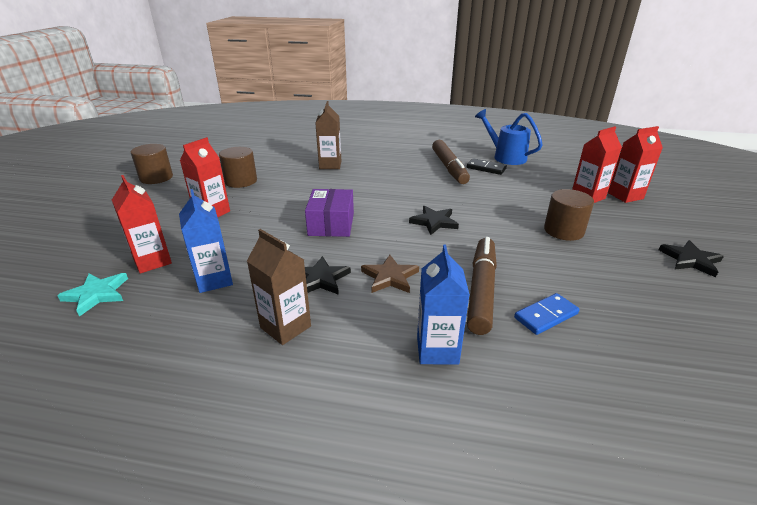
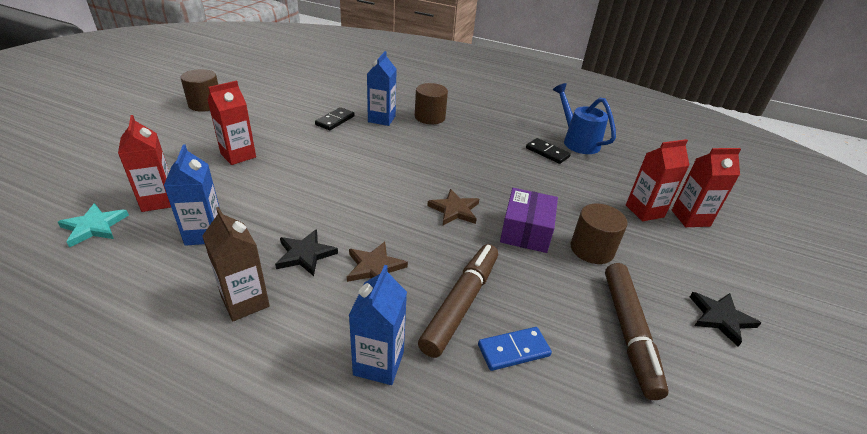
camera: 10 degrees right, 5 degrees up
(241, 181) = (283, 123): brown cylinder -> brown cylinder (430, 117)
(288, 172) = (335, 120): none -> black domino
(330, 165) = (381, 119): brown carton -> blue carton
(331, 224) = (347, 192): purple box -> purple box (526, 231)
(434, 222) = (454, 210): black star -> brown star
(449, 168) = (506, 144): brown marker -> brown marker (629, 332)

